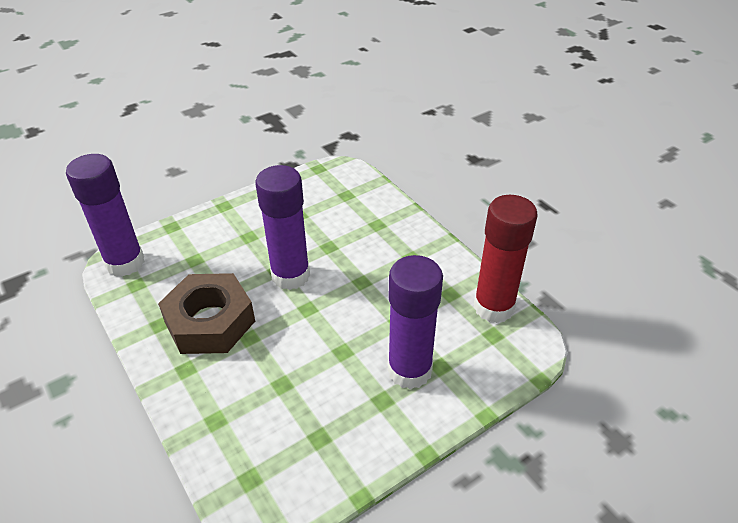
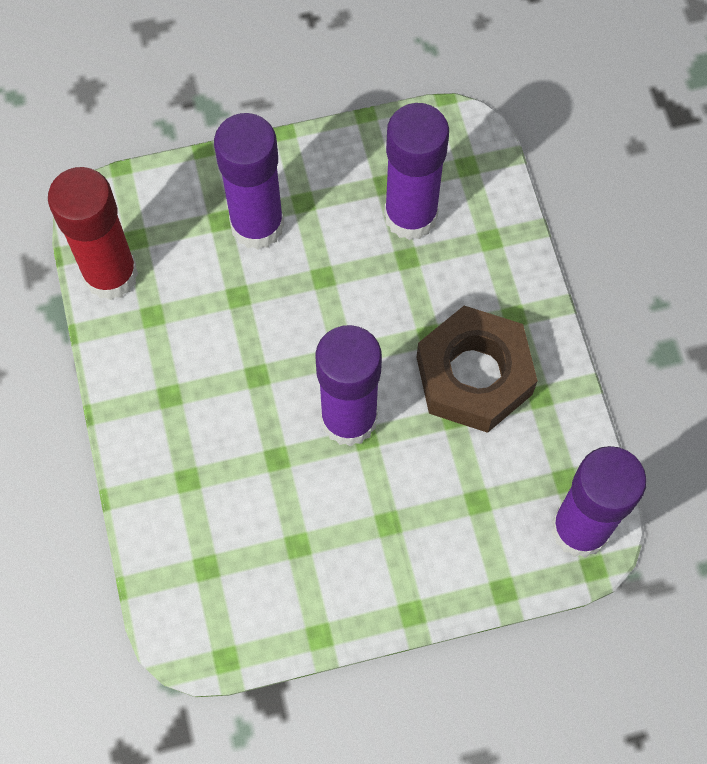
camera: 160 degrees left, 25 degrees up
(288, 416) = (410, 216): none -> purple glue stick

